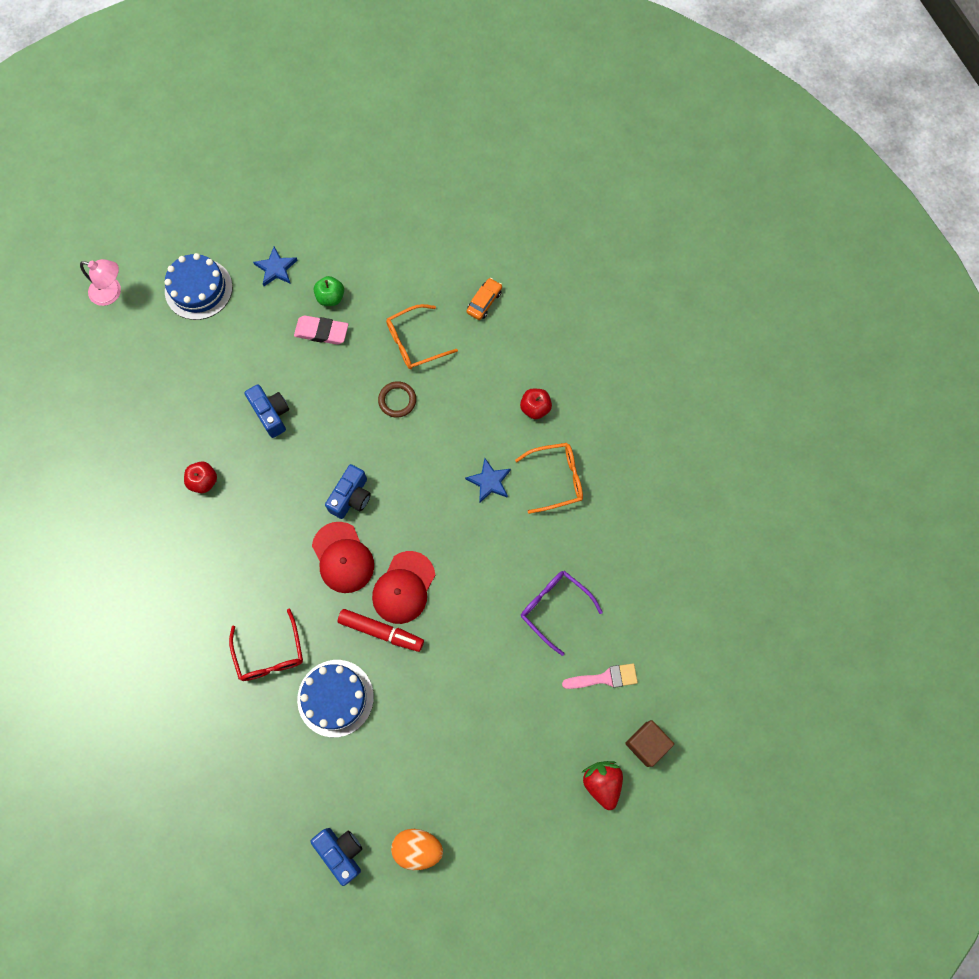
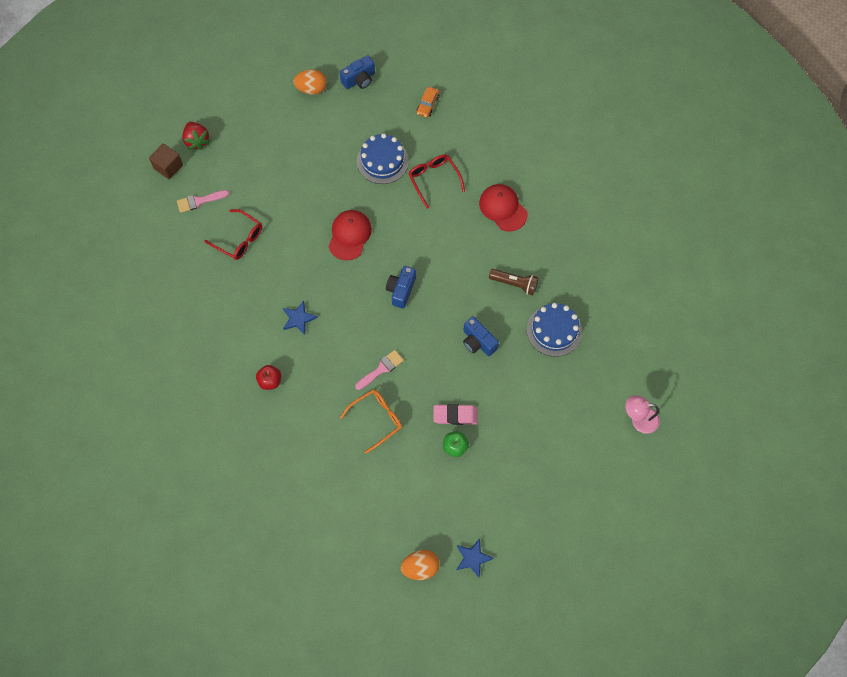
camera: 170 degrees right, 5 degrees down
(198, 289) = (568, 435): blue cake -> blue cake (554, 330)
(204, 481) = (515, 284): red apple -> brown flashlight
(276, 268) = (508, 465): blue star -> blue star (473, 558)
(341, 852) = (359, 80): blue camera -> blue camera turned 75 degrees counterclockwise
(343, 557) = (398, 248): red cap -> red cap (503, 208)
(381, 631) = (360, 205): red marker -> none
(397, 400) = (381, 369): brown ring -> pink brush
(398, 183) = (420, 567): none -> orange egg
(484, 302) = (324, 465): orange car -> orange car (427, 105)
(554, 608) = (239, 239): purple glasses -> red glasses
(556, 479) = (247, 329): orange glasses -> none

